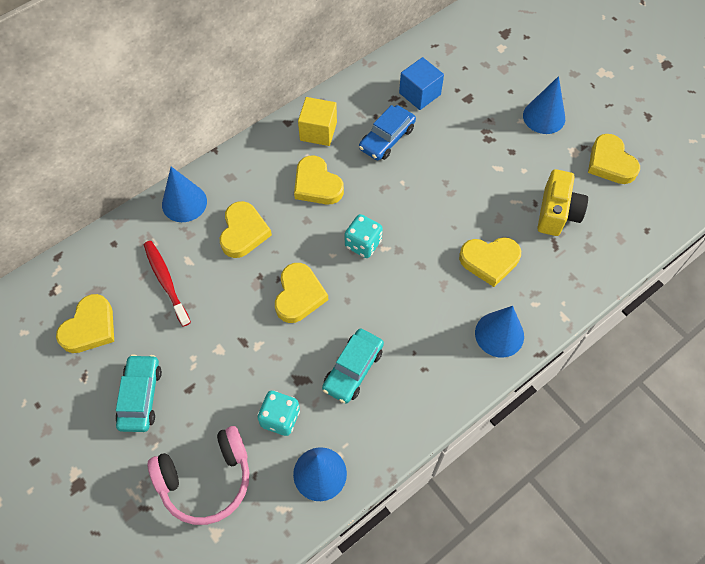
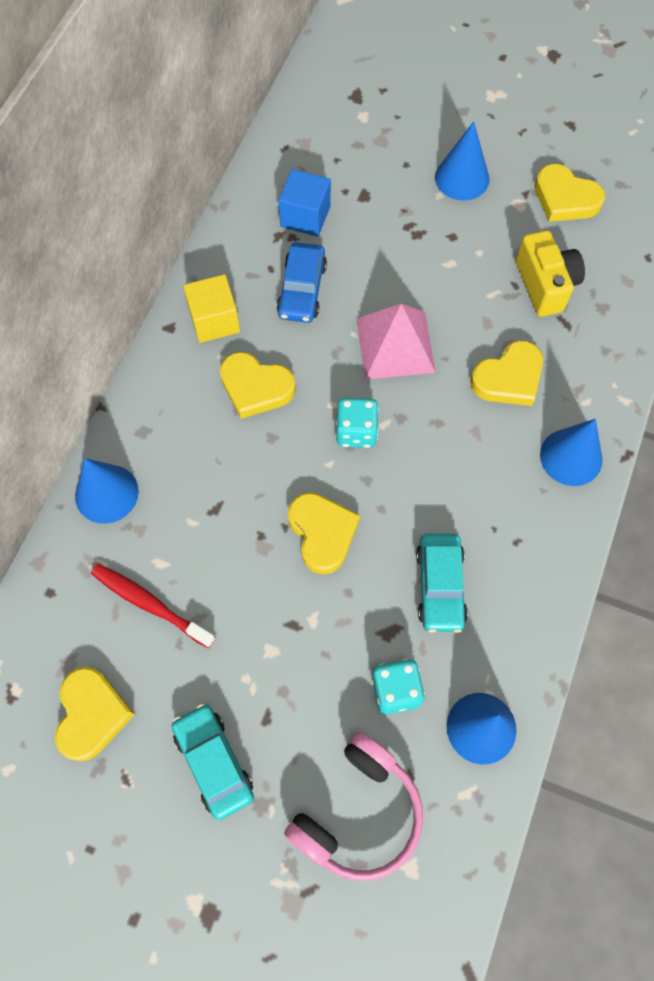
camera: 30 degrees left, 5 degrees up
(243, 232) = (205, 492): yellow heart -> none
(425, 202) = (395, 345): none -> pink pyramid

